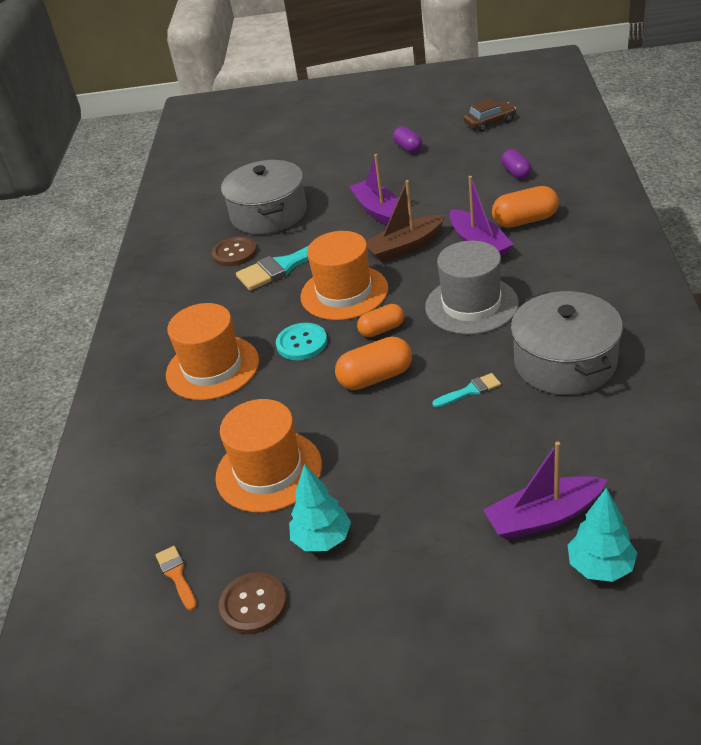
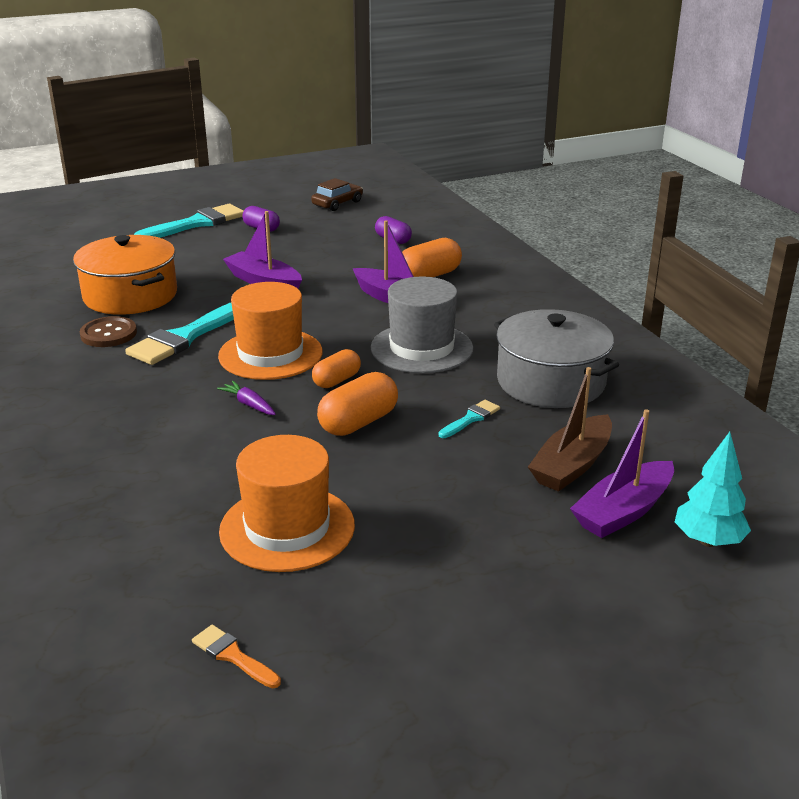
camera: 30 degrees left, 10 degrees down
(212, 368) = (148, 442): orange hat -> none
(253, 604) = (354, 662): brown button -> none
(268, 214) = (130, 295): grey pot -> orange pot
(301, 343) = (249, 404): turquoise button -> purple carrot
(322, 539) = (397, 580): turquoise tree -> none
(357, 137) = (196, 224): none -> turquoise brush
(405, 247) = (315, 308): brown boat -> brown boat (572, 465)

